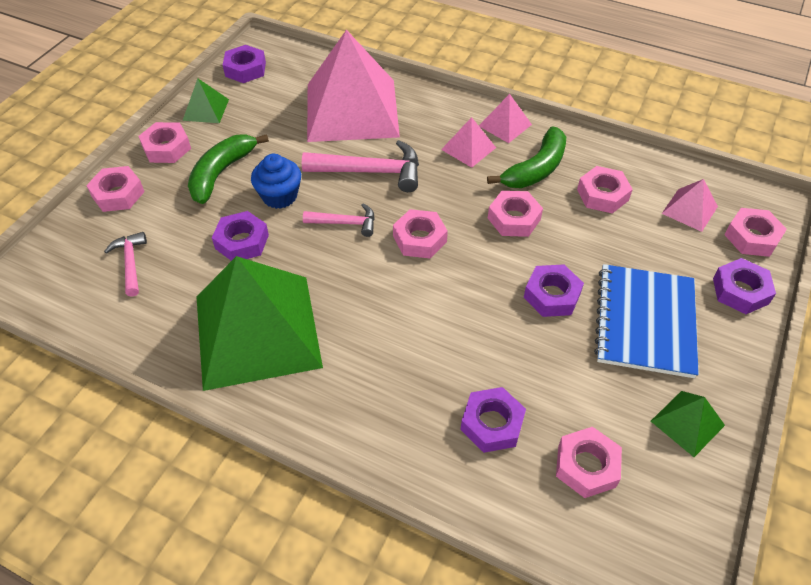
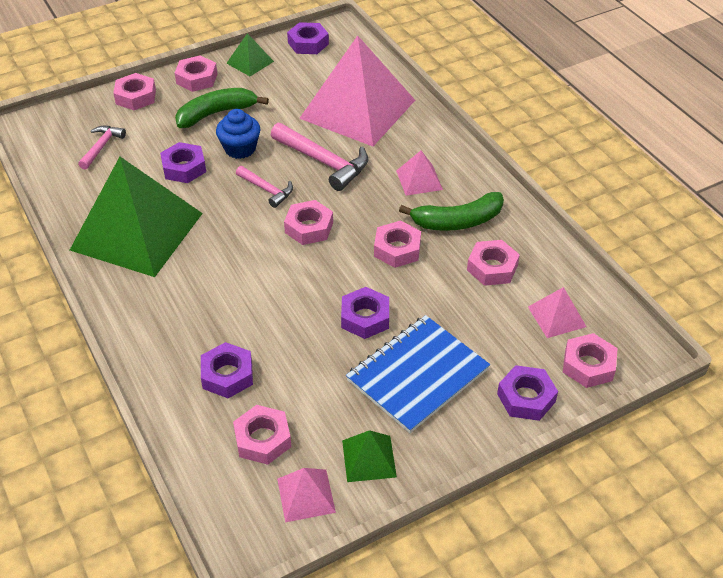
camera: 35 degrees right, 5 degrees down
(505, 125) = (470, 175): pink pyramid -> pink pyramid (306, 495)

